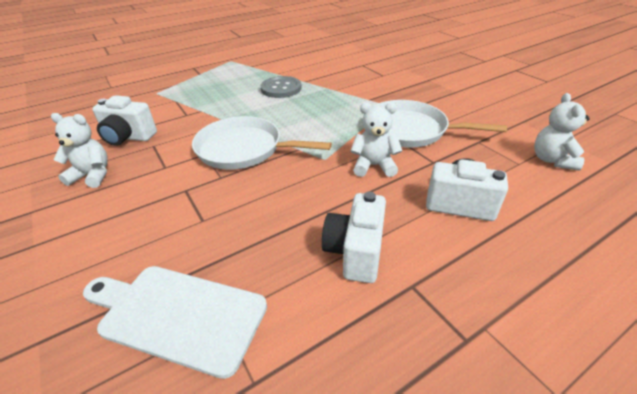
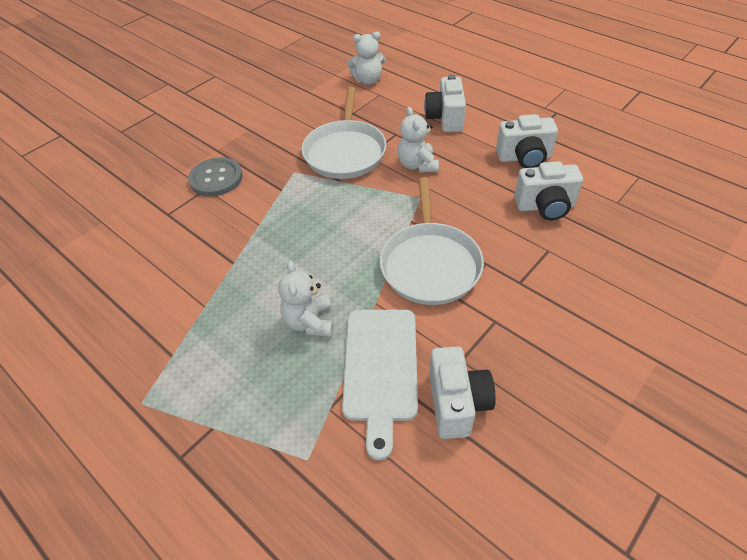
camera: 105 degrees left, 10 degrees up
(92, 175) = (548, 387): white teddy bear -> white teddy bear (310, 322)
(177, 315) = (632, 223): white cutting board -> white cutting board (380, 369)
(260, 240) = (545, 207): none -> white camera
(281, 88) = (263, 281): grey button -> grey button (216, 178)

